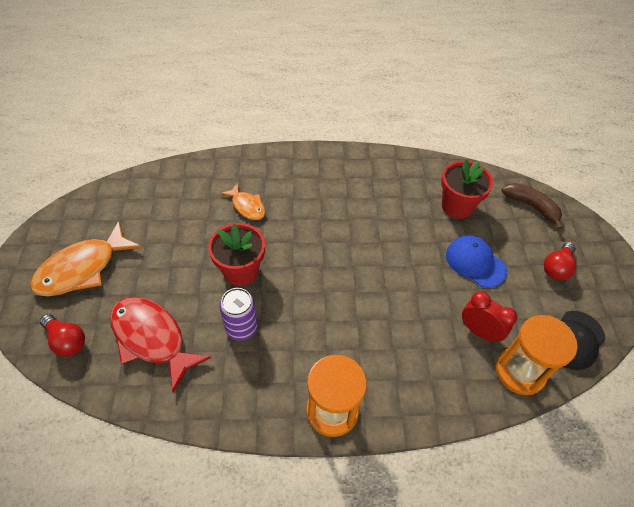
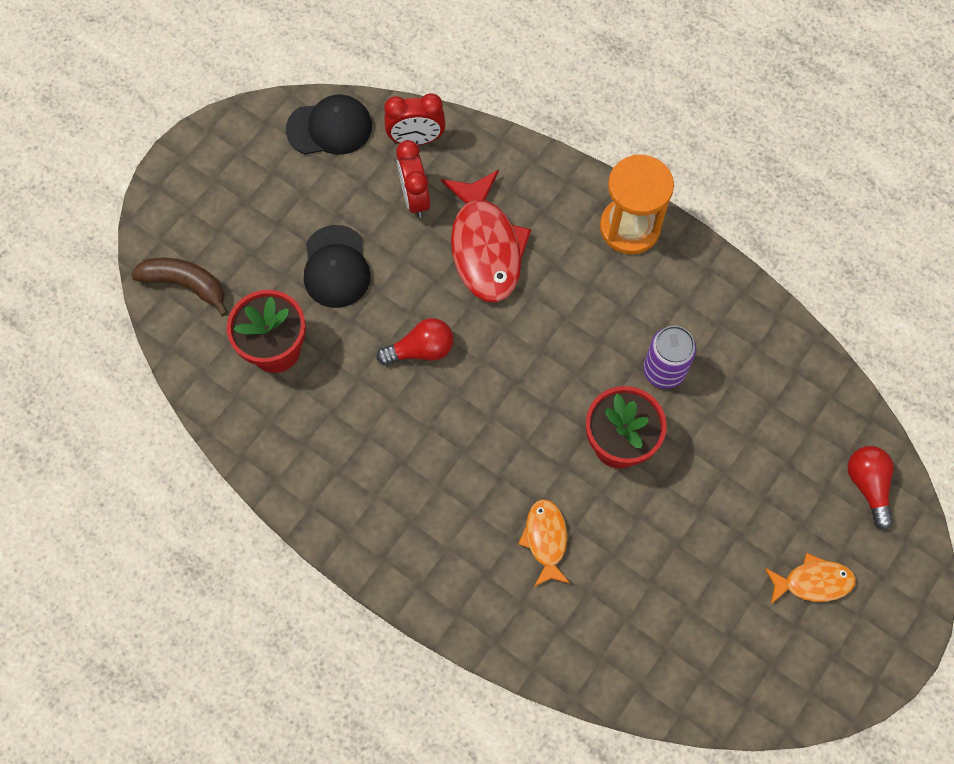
camera: 140 degrees left, 15 degrees up
(82, 268) = (813, 582): orange fish -> orange fish, size x0.55
(152, 338) = (770, 424): red fish -> red fish (485, 247)
(475, 262) = (336, 267): blue cap -> black cap
(520, 371) = (416, 139): orange hourglass -> red clock
(531, 206) = (186, 285): brown banana -> brown banana turned 120 degrees clockwise
(556, 268) = (253, 200): red light bulb -> red light bulb (421, 350)

